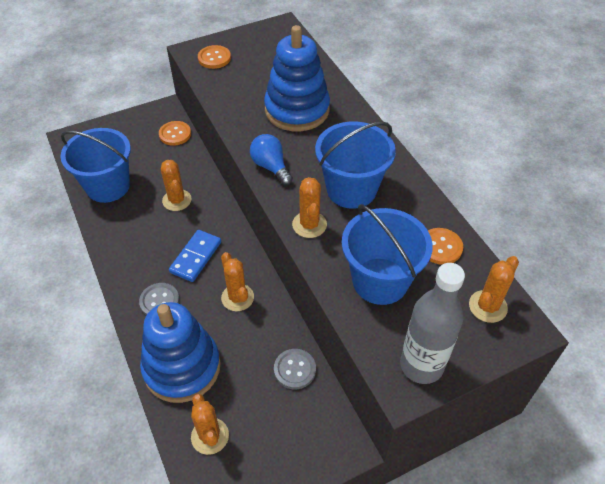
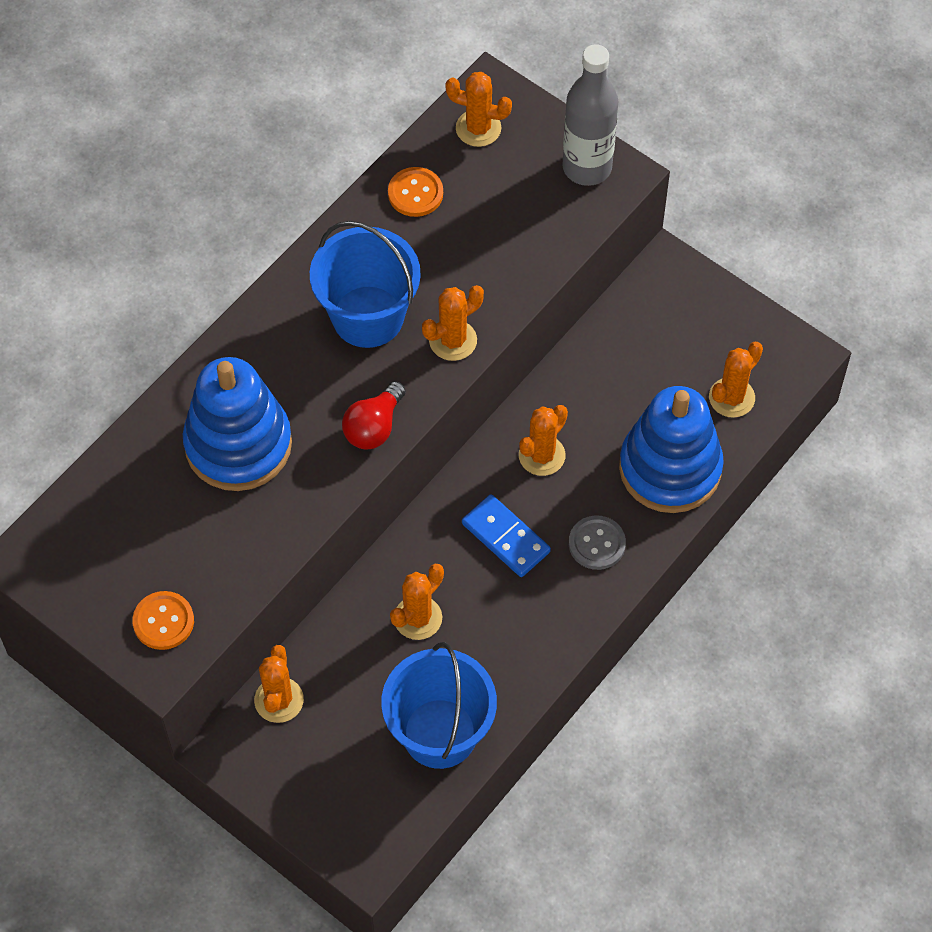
camera: 115 degrees left, 10 degrees up
(175, 134) = (279, 700): orange button -> orange cactus
(195, 257) = (505, 538): blue domino -> blue domino turned 45 degrees clockwise
(271, 167) = (374, 427): blue light bulb -> red light bulb
(294, 369) = (606, 349): grey button -> none
(380, 281) = (499, 237): blue bucket -> none

